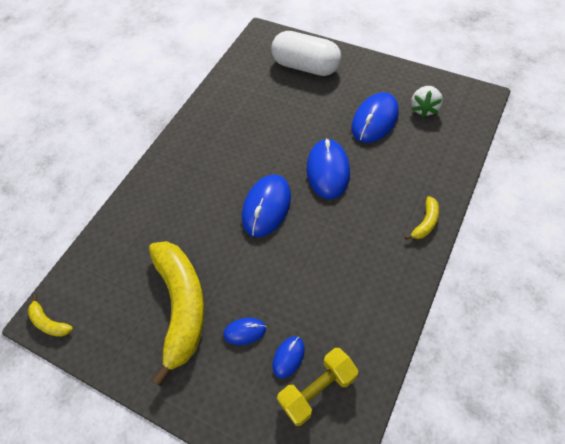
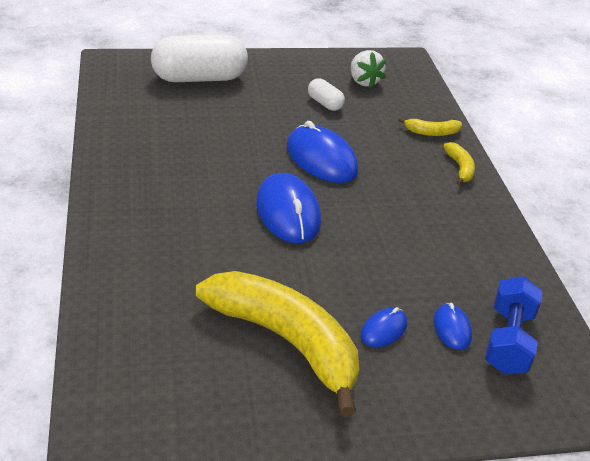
camera: 45 degrees left, 20 degrees down
(49, 322) = (117, 444): yellow banana -> yellow banana (431, 132)
(317, 390) = (508, 341): yellow dumbbell -> blue dumbbell
(375, 120) = (325, 103): blue mouse -> white capsule

